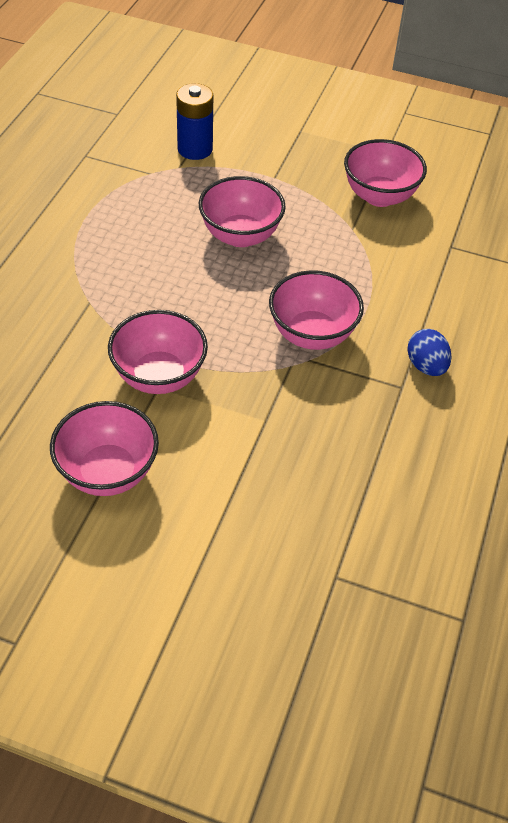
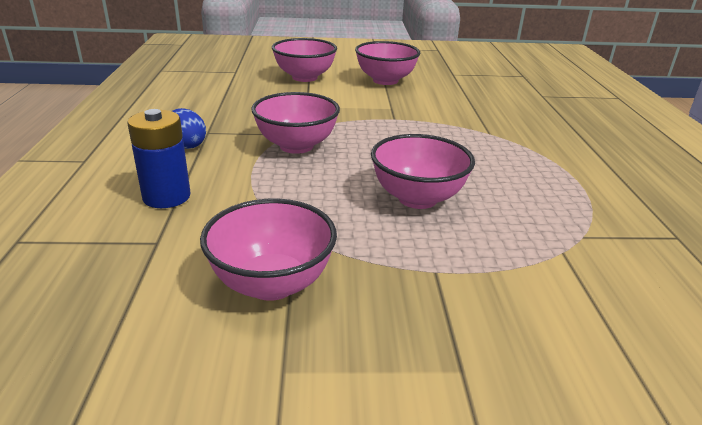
camera: 160 degrees right, 20 degrees down
(159, 376) = (395, 111): pink bowl -> pink bowl (304, 77)
(195, 149) = (575, 282): blue battery -> blue battery (166, 197)

